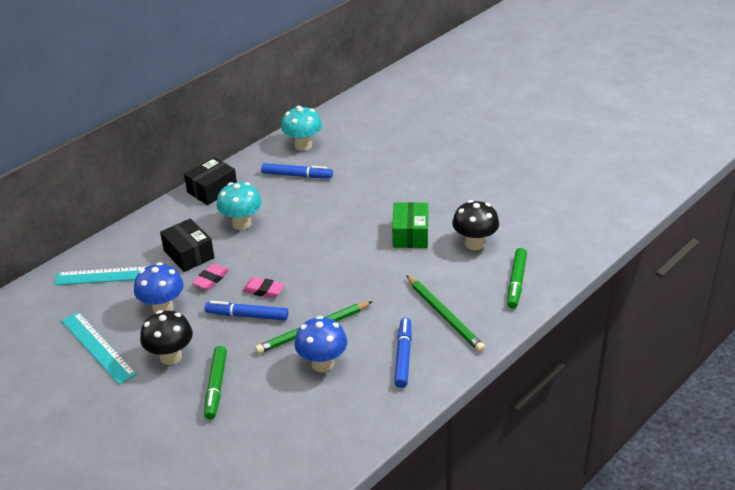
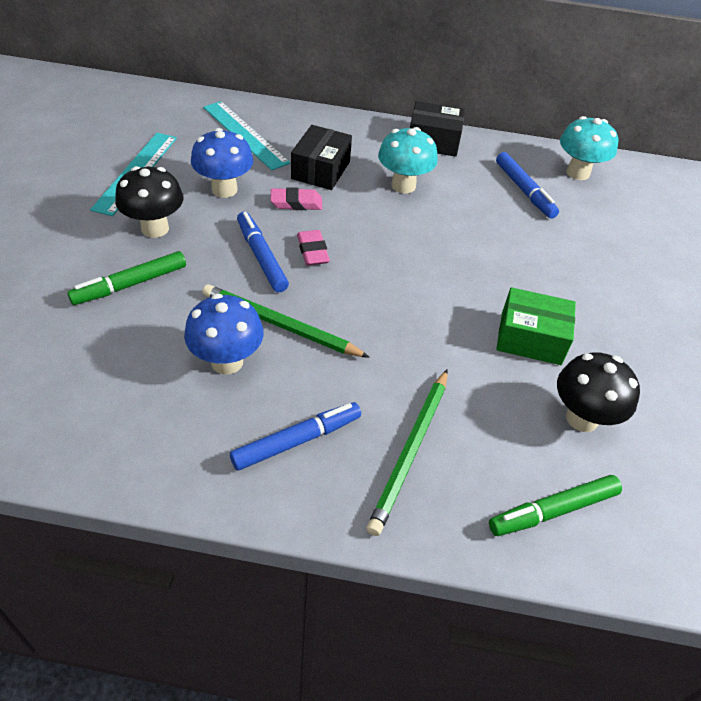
camera: 50 degrees right, 10 degrees up
(410, 234) = (530, 338): green box -> green box turned 45 degrees clockwise

